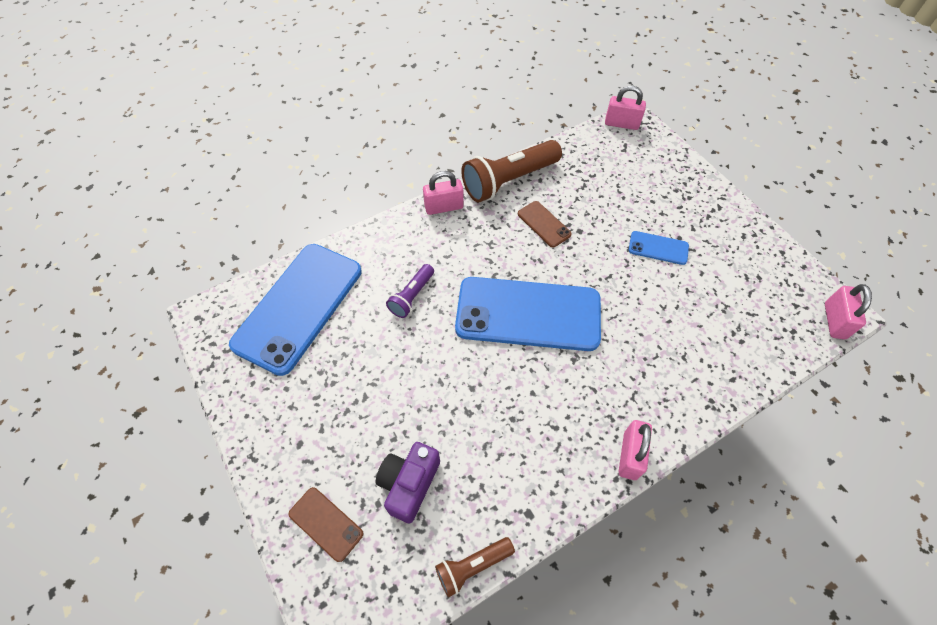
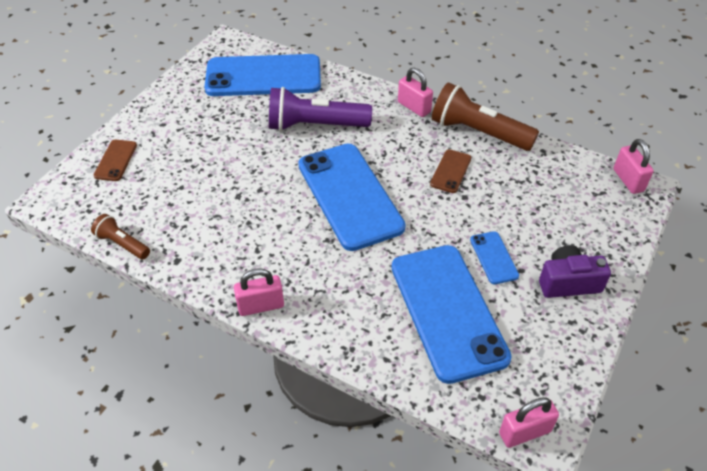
camera: 60 degrees right, 10 degrees down
(409, 484) = (164, 187): purple camera -> purple camera (568, 282)
(412, 296) = (315, 126): purple flashlight -> purple flashlight, size x1.90
(700, 309) = (447, 311): none -> blue phone

